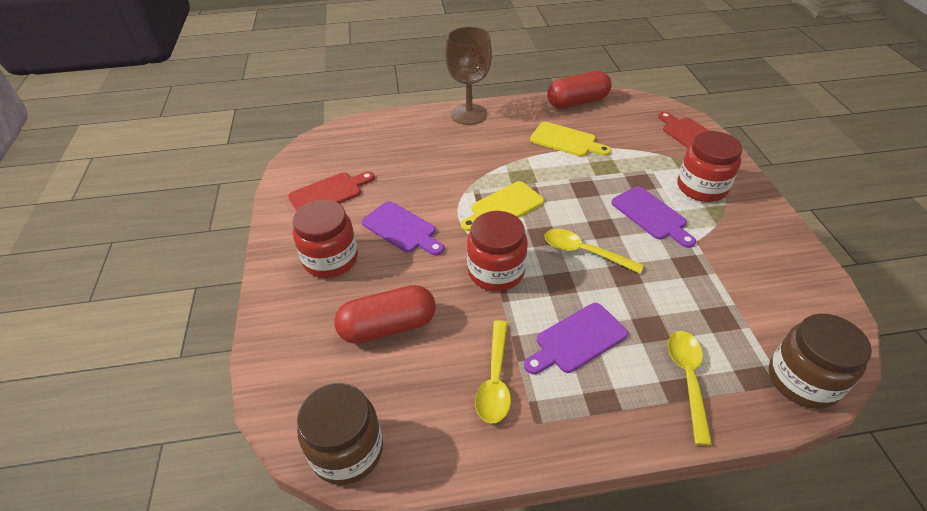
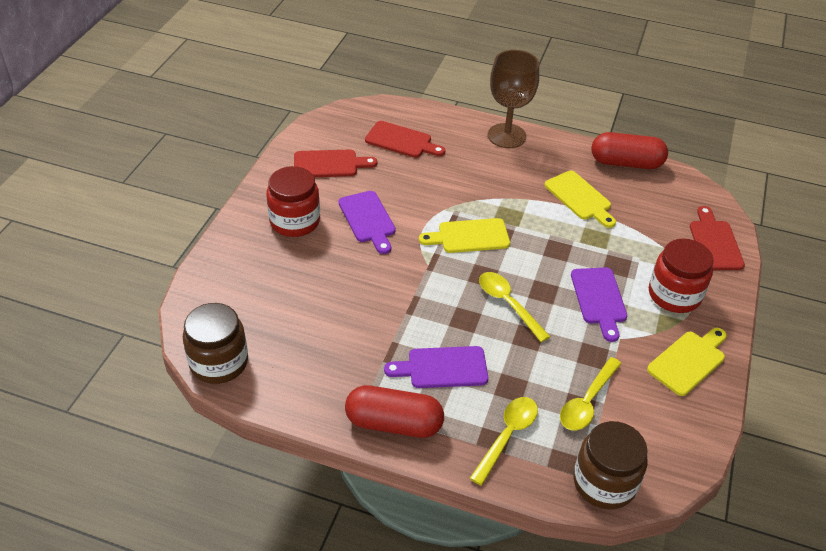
camera: 25 degrees right, 0 degrees up
(382, 149) = (401, 141): none -> red cutting board
(388, 326) = (304, 292): red capsule -> red capsule (394, 423)
(495, 380) = (355, 366): yellow spoon -> yellow spoon (587, 402)
(496, 271) = (419, 287): red jar -> none
(761, 236) = (689, 361): none -> yellow cutting board

